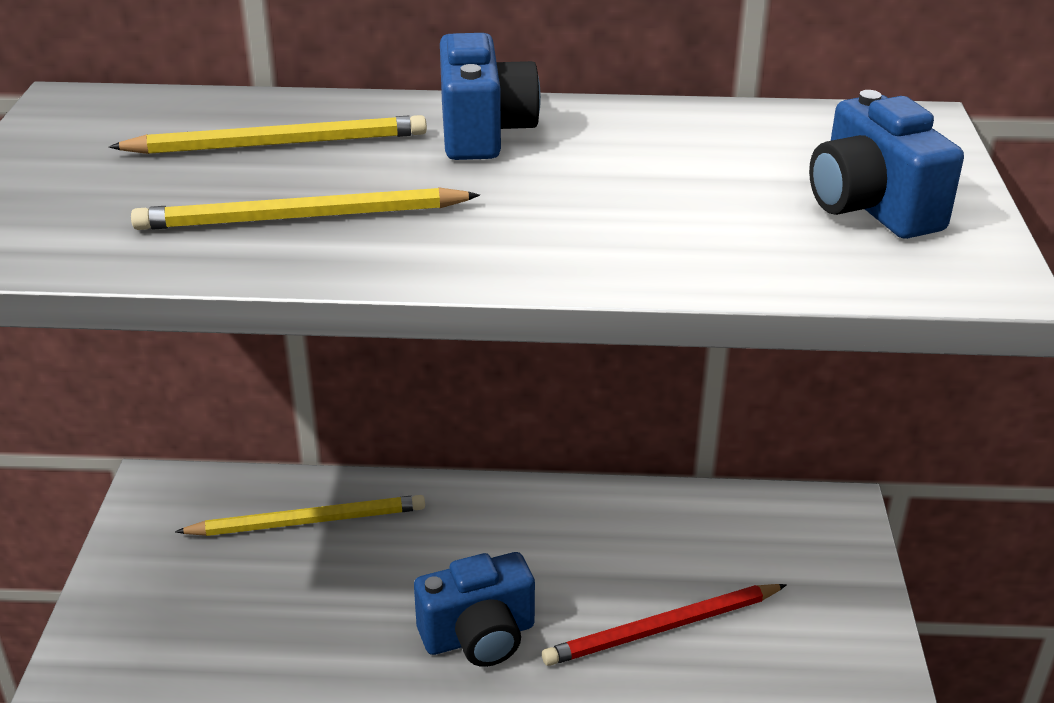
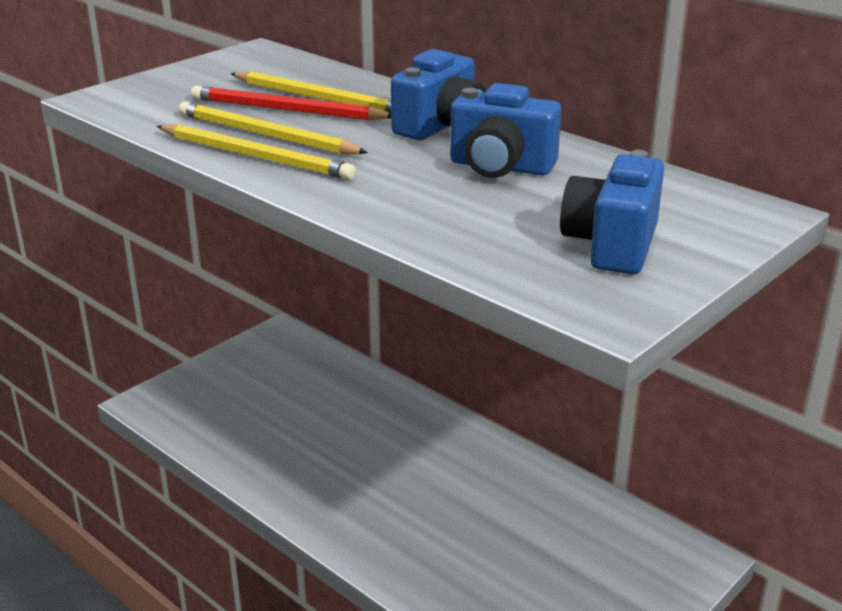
camera: 40 degrees right, 5 degrees down
(308, 521) = (337, 389): yellow pencil -> yellow pencil (256, 156)
(479, 636) = (356, 499): blue camera -> blue camera (500, 167)
(662, 628) = (472, 558): red pencil -> red pencil (287, 110)

